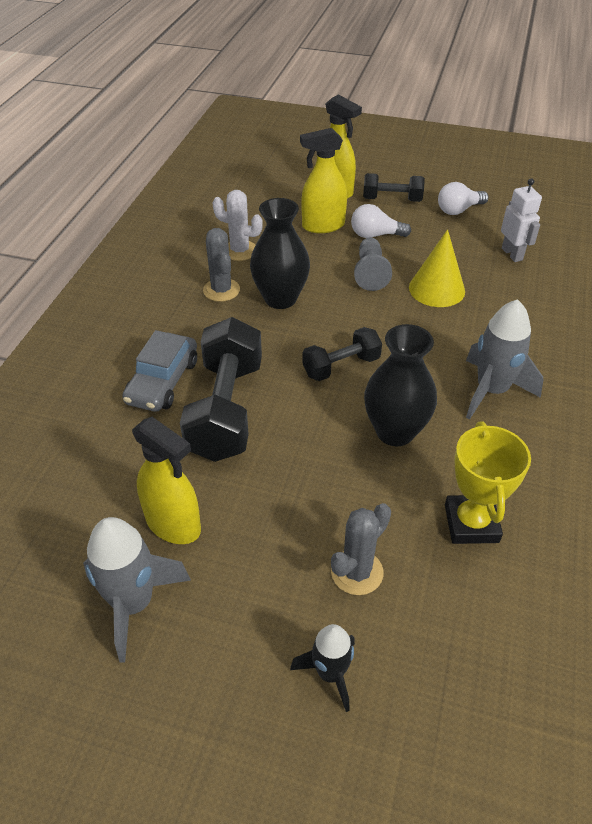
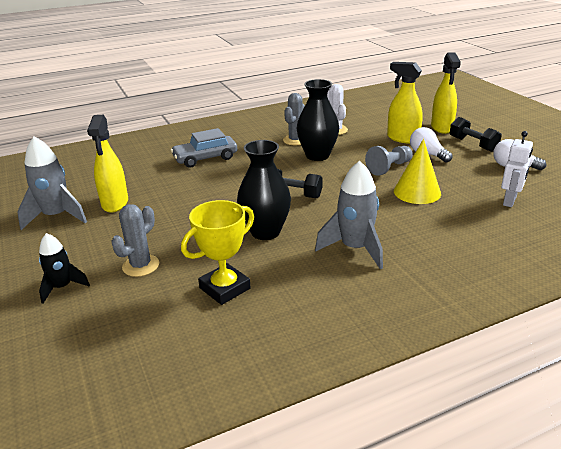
camera: 50 degrees right, 15 degrees down
(226, 410) = (209, 180): black dumbbell -> none
(357, 572) = (141, 266): grey cactus -> grey cactus turned 60 degrees counterclockwise

